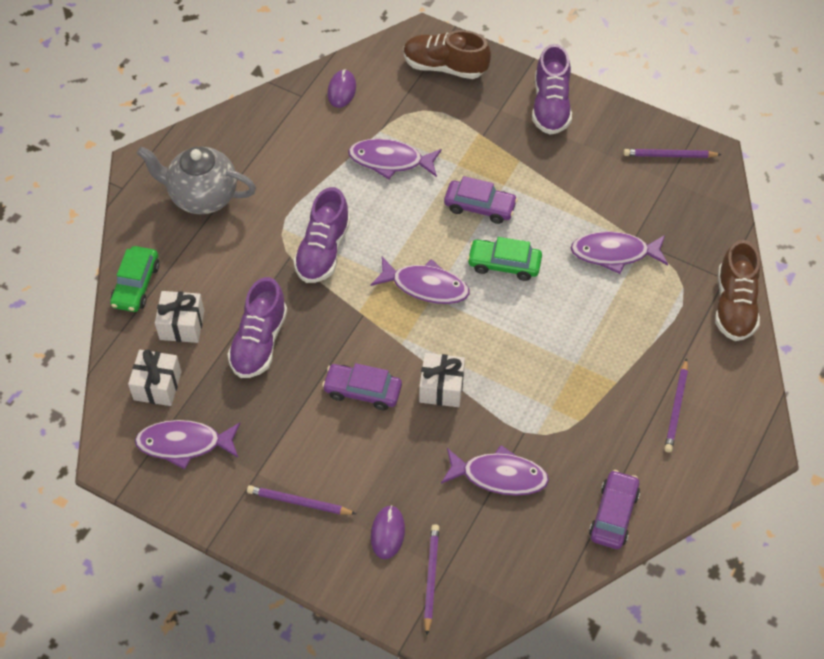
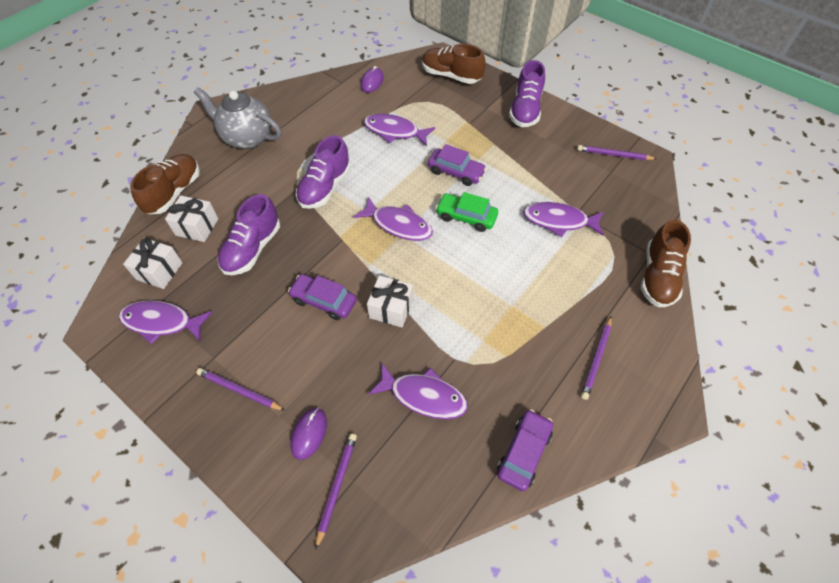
camera: 10 degrees right, 0 degrees up
(136, 285) = (174, 192): green car -> brown shoe

